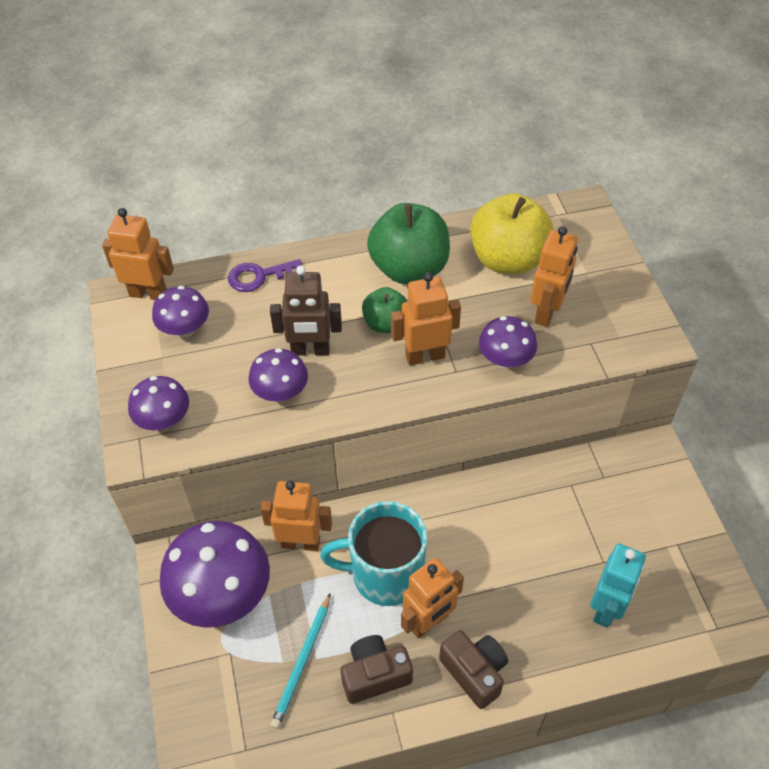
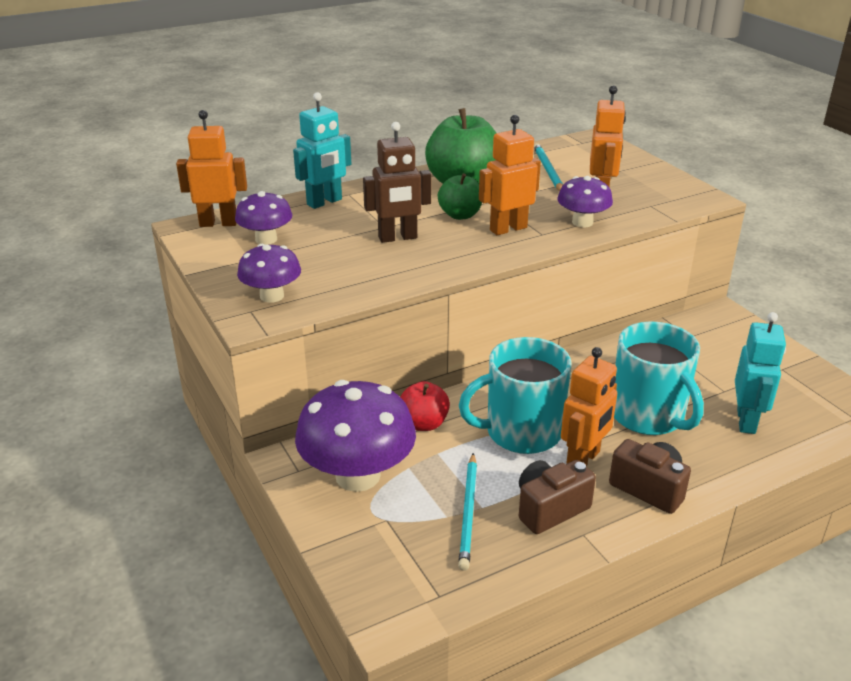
camera: 15 degrees left, 20 degrees down
(259, 276) = (325, 202): purple key -> turquoise robot
(280, 392) = (382, 265): purple mushroom -> none
(301, 543) = (424, 423): orange robot -> red apple
(507, 259) = (548, 170): yellow apple -> turquoise pencil
(513, 579) = (648, 416): none -> turquoise mug

